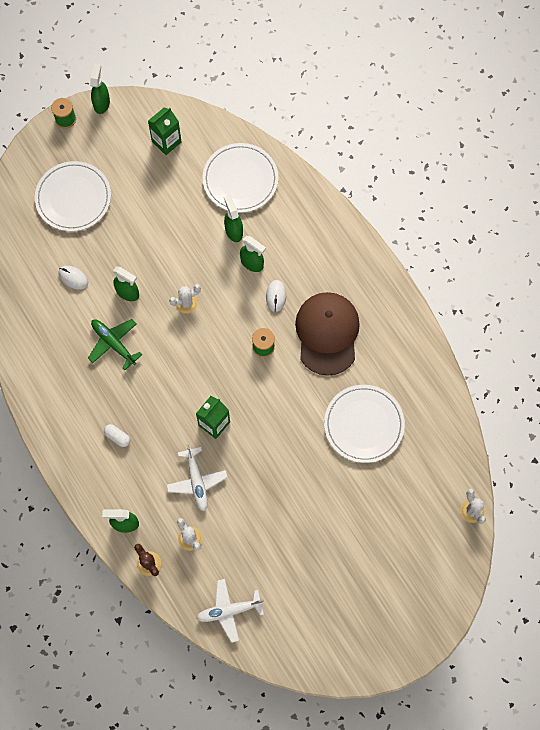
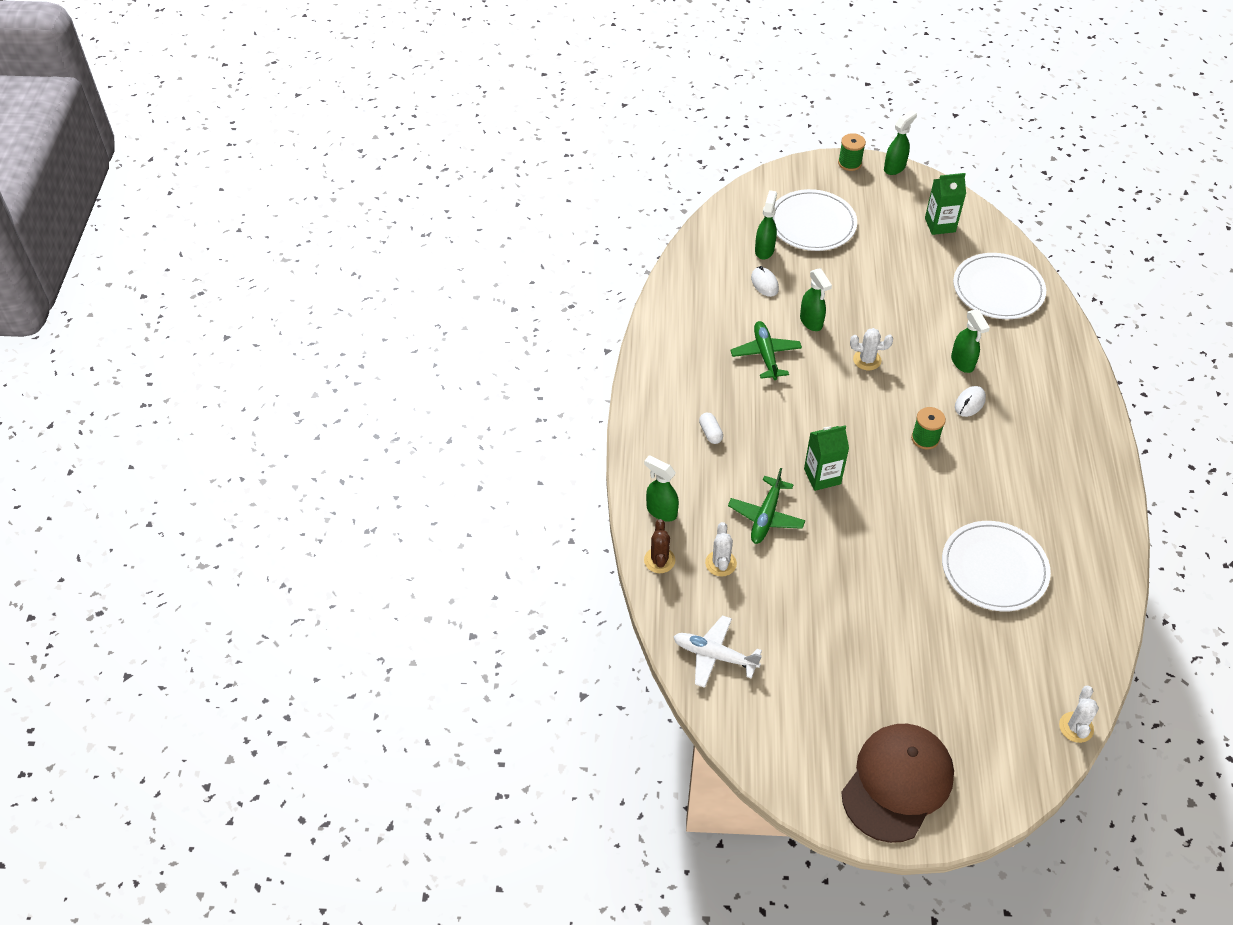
camera: 35 degrees right, 20 degrees down
(197, 481) = (766, 516): white plane -> green plane
(233, 231) = (961, 327): green spray bottle -> green spray bottle (764, 250)
(327, 333) = (1006, 464): brown cap -> brown cap (897, 783)

